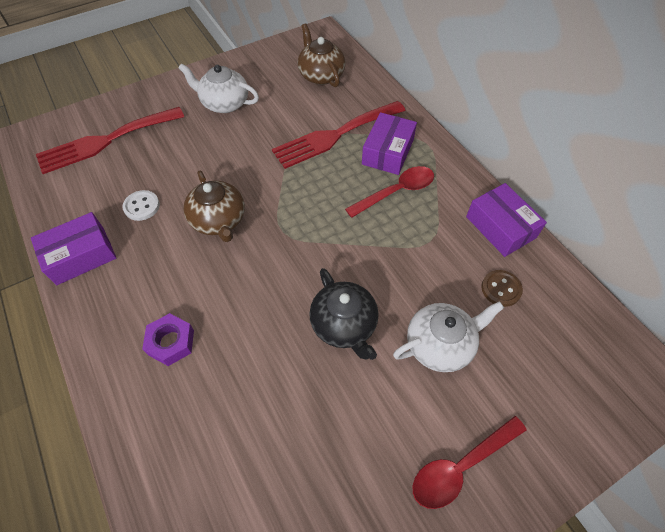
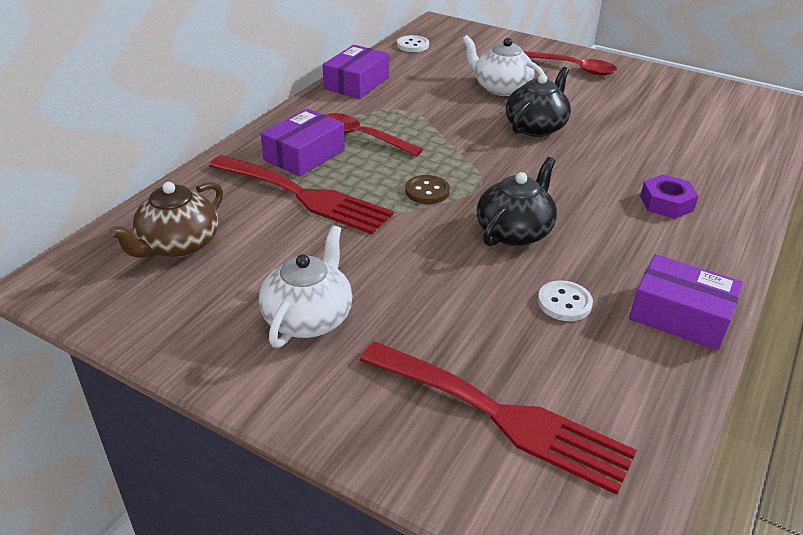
camera: 120 degrees left, 20 degrees down
(219, 220) = (515, 231): brown teapot -> black teapot
(224, 103) = (309, 318): white teapot -> white teapot turned 150 degrees counterclockwise
(387, 152) = (304, 155): purple box -> purple box turned 45 degrees counterclockwise
(501, 289) = (423, 75): brown button -> brown button (427, 191)
(587, 317) = (413, 45): none -> white button

